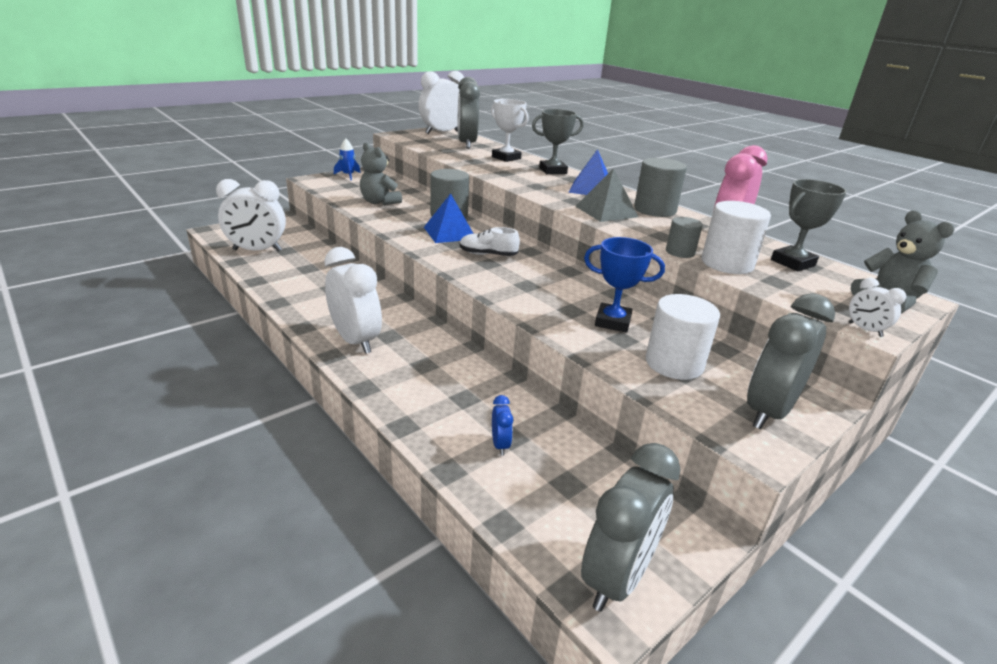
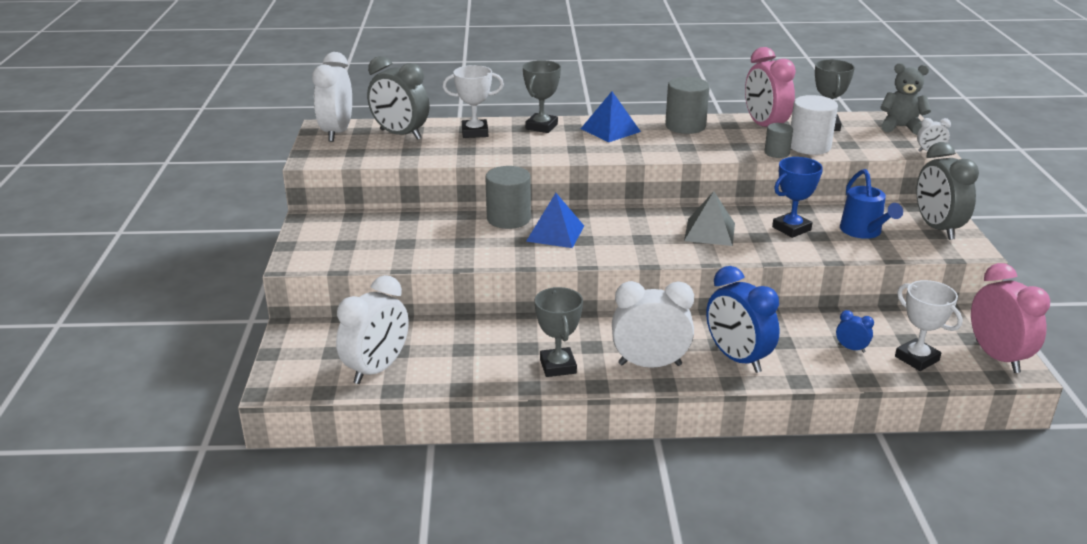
camera: 50 degrees left, 0 degrees up
(316, 305) = (558, 366): none -> grey trophy
(348, 175) = (310, 236): blue rocket -> none
(379, 202) = (426, 243): grey teddy bear -> none
(408, 380) = (737, 358): none -> blue clock
(488, 255) = (625, 232): white shoe -> none
(532, 500) = (916, 358): none -> white trophy
(606, 211) = (670, 145): grey pyramid -> grey pyramid (709, 232)
(617, 577) = (997, 357): grey clock -> pink clock
(674, 363) = (864, 232): white cylinder -> blue watering can

